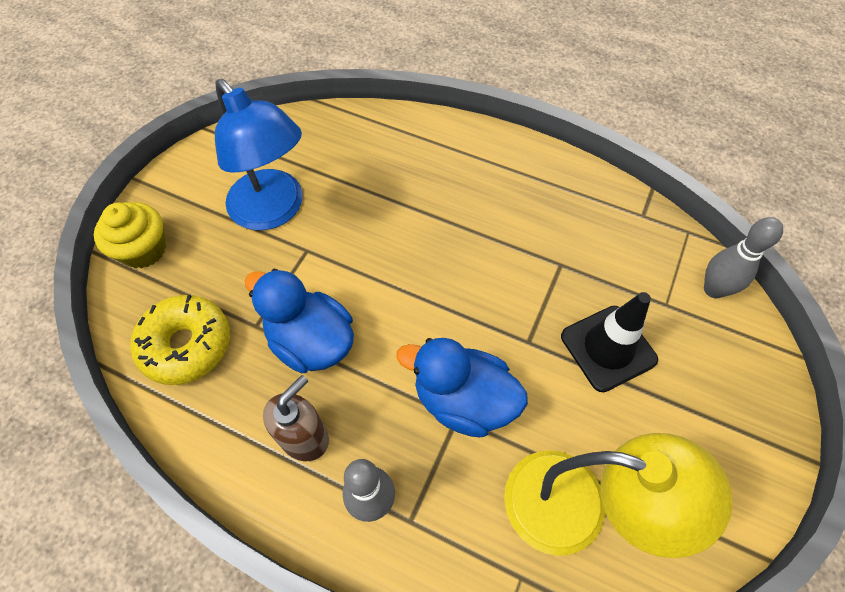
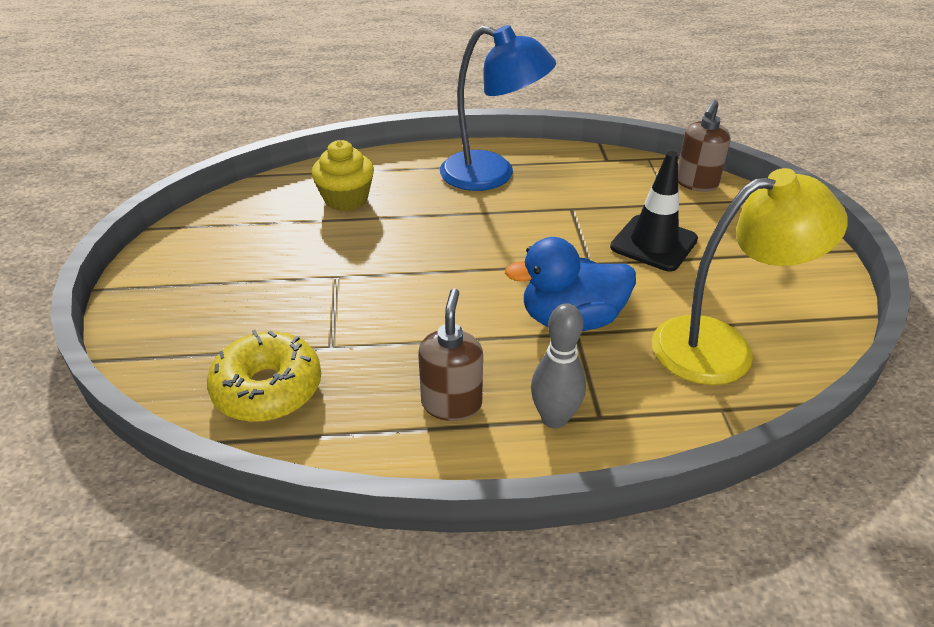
camera: 30 degrees left, 20 degrees down
(143, 249) = (154, 337): yellow cupcake -> yellow cupcake (346, 199)
(274, 211) = (278, 261): blue lamp -> blue lamp (492, 175)
(311, 341) = (397, 336): blue duck -> none
(713, 289) = (696, 183): grey bowling pin -> brown soap dispenser

